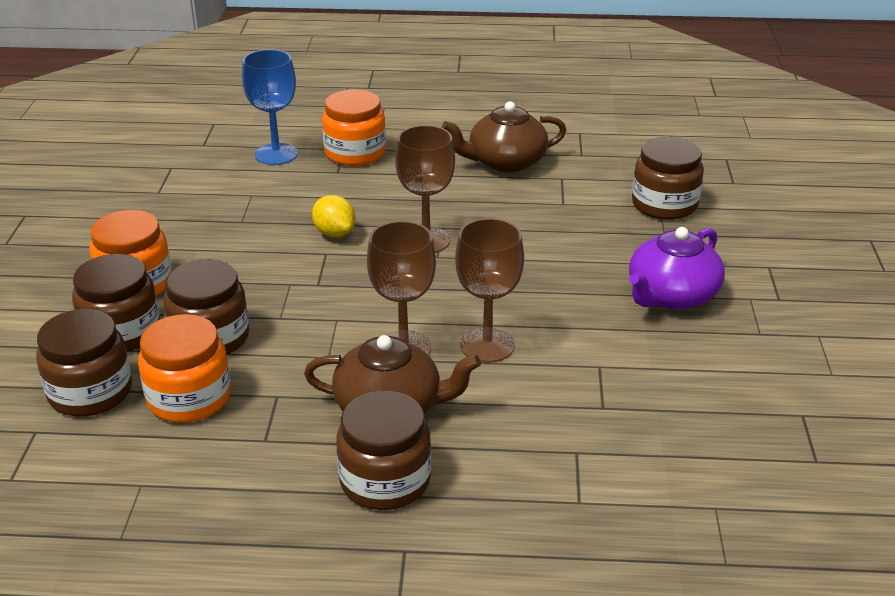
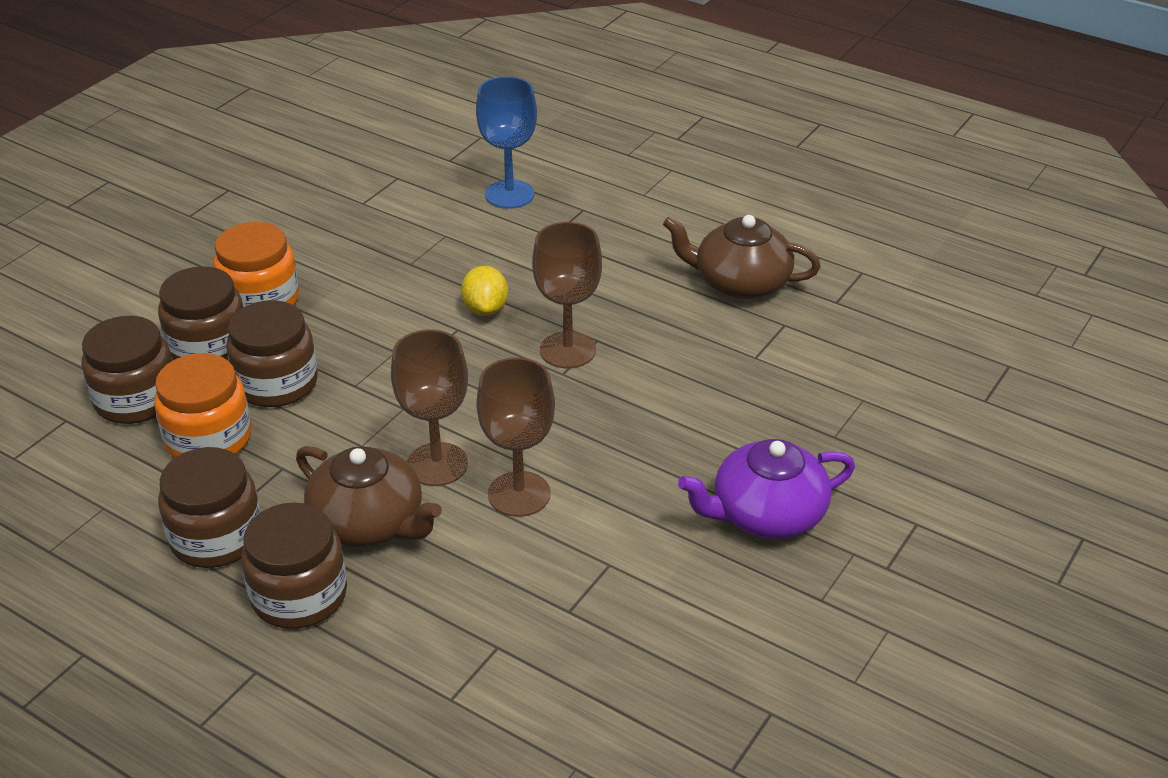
camera: 30 degrees right, 5 degrees up
(355, 153) = (589, 218): orange jar -> none
(664, 204) = (870, 400): brown jar -> brown jar (216, 537)

